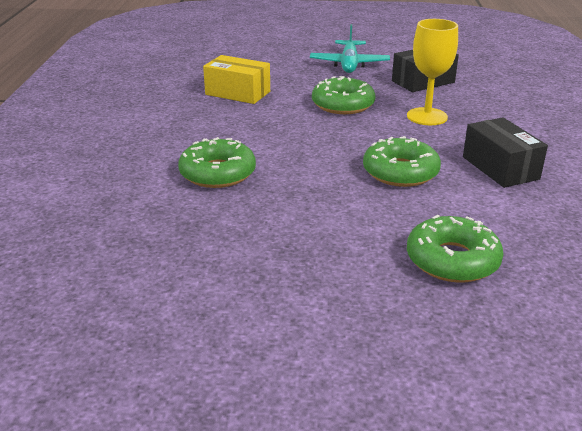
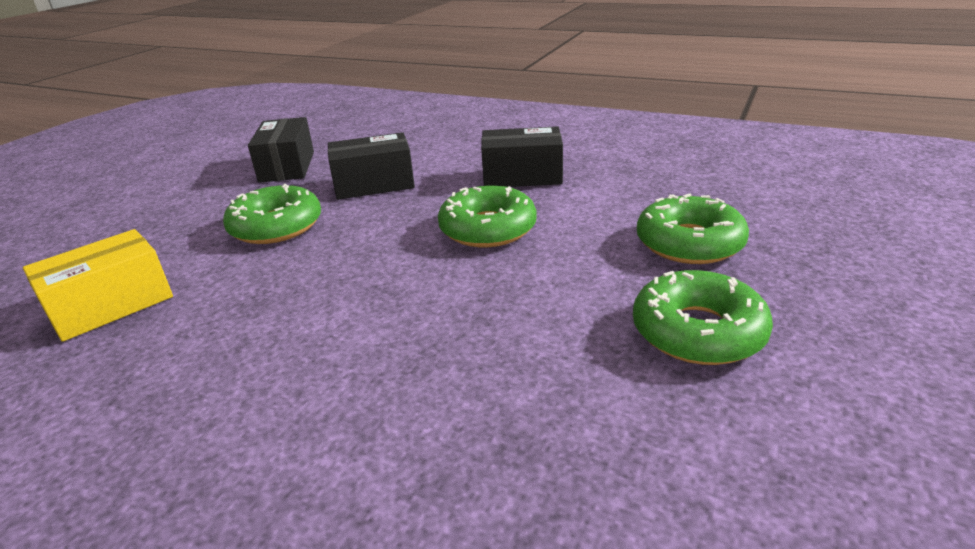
camera: 65 degrees left, 0 degrees up
(218, 173) = (364, 379): green donut -> green donut (698, 331)
(349, 64) = (167, 197): turquoise plane -> none
(427, 116) = (374, 184): yellow goblet -> black box

